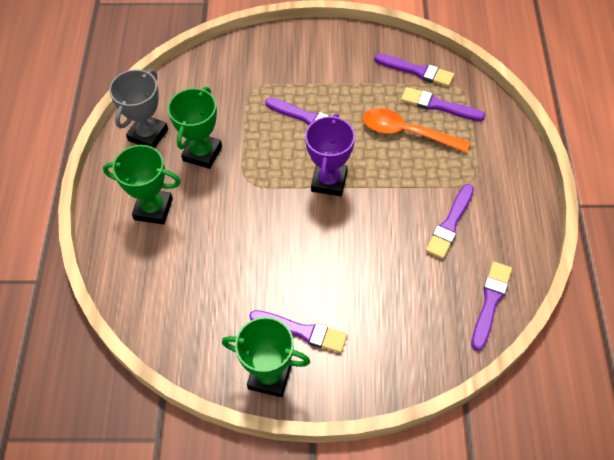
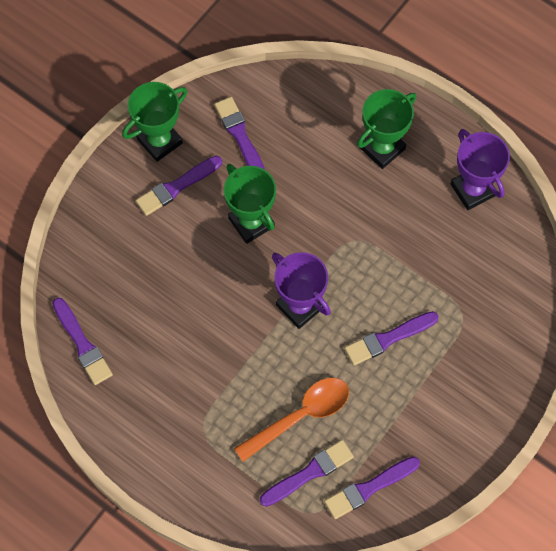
camera: 125 degrees right, 10 degrees up
(148, 135) = (473, 190): grey trophy -> purple trophy
(202, 153) = (415, 222): green trophy -> green trophy (251, 222)
(450, 224) = (175, 373): purple brush -> purple brush (240, 136)

